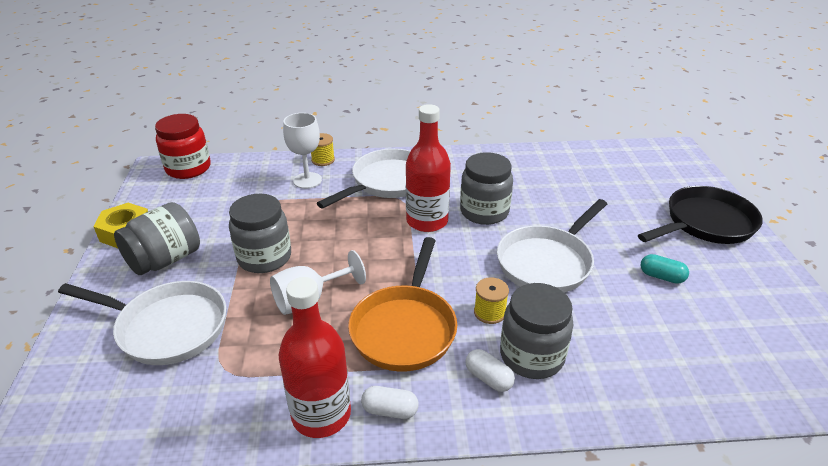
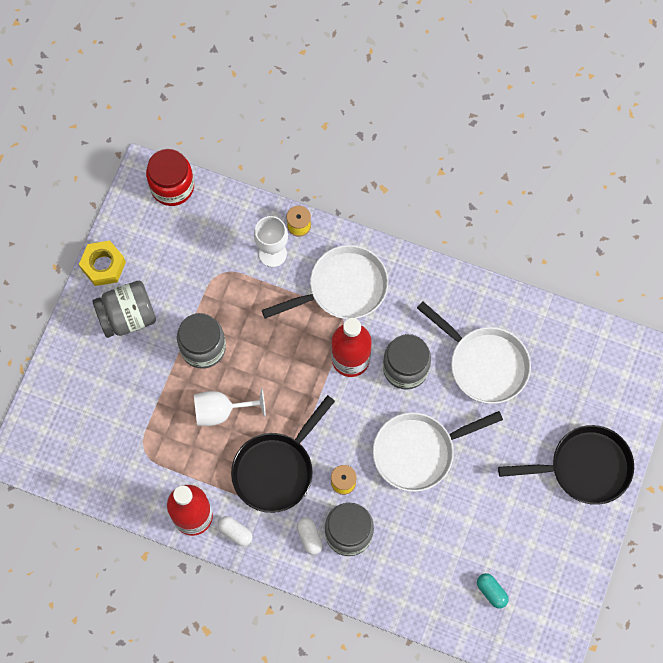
camera: 25 degrees right, 35 degrees up
(167, 327) = (115, 394): white pan -> white pan (484, 364)
(405, 328) = (276, 469): orange pan -> black pan
(661, 276) = (496, 507): turquoise capsule -> turquoise capsule (491, 592)

